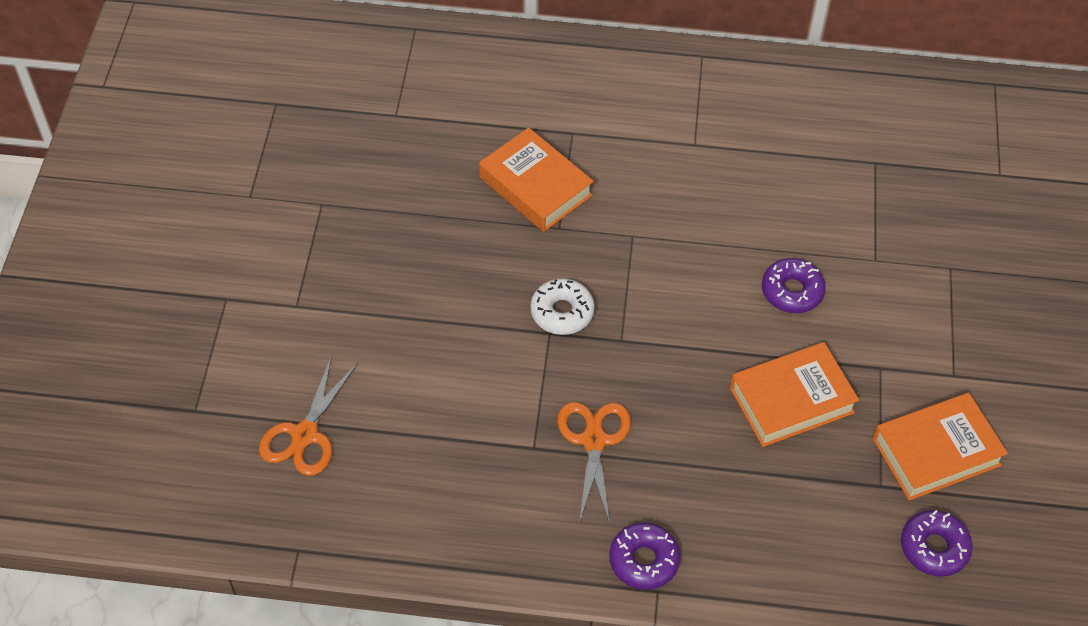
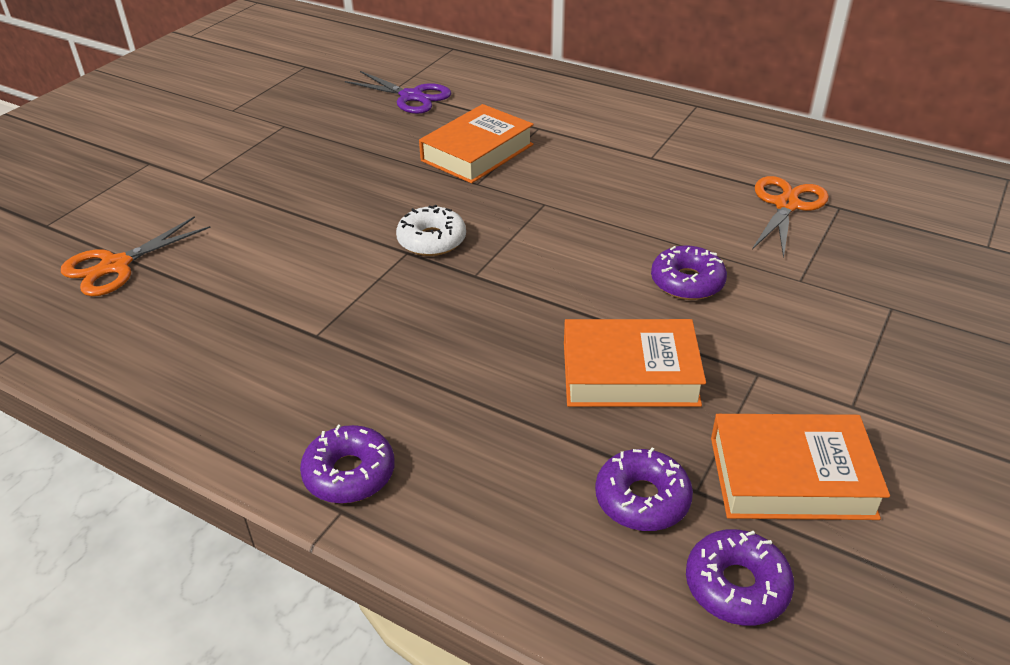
camera: 25 degrees right, 15 degrees down
(422, 122) = (411, 97): none -> purple scissors
(535, 186) = (477, 153): orange book -> orange book turned 60 degrees clockwise
(593, 440) = (382, 347): orange scissors -> orange scissors (786, 205)
(849, 506) = (642, 499): none -> purple donut

